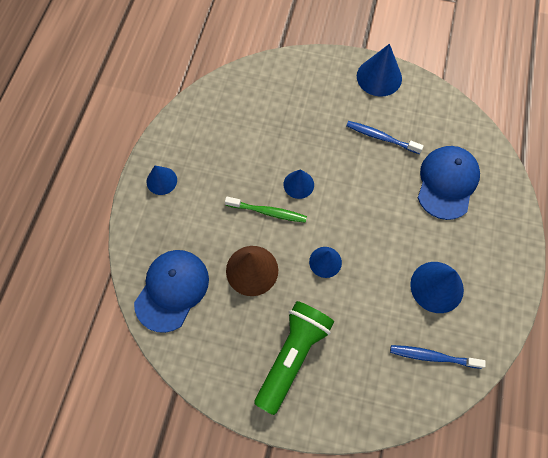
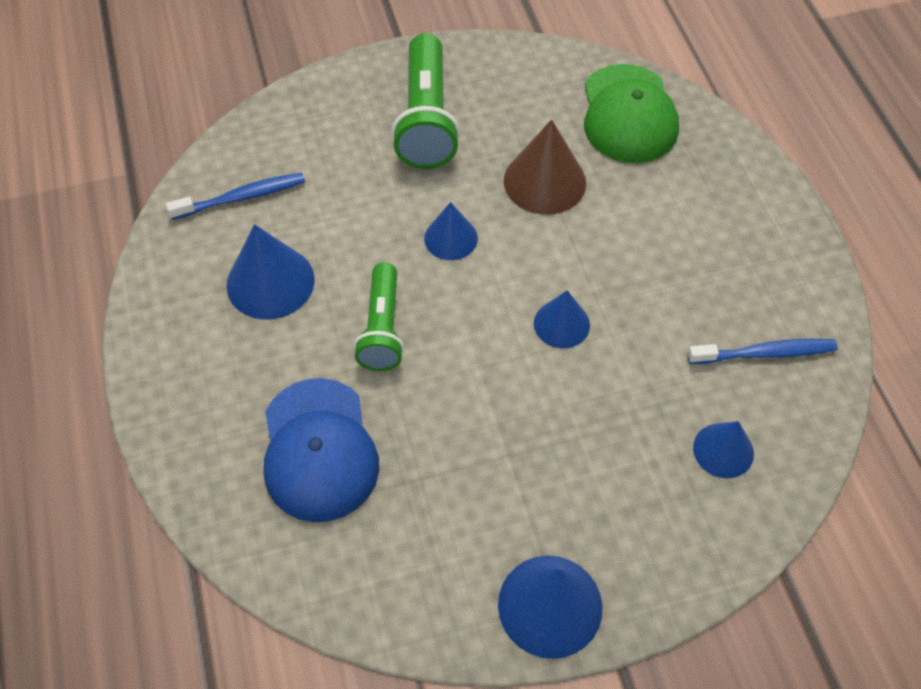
camera: 150 degrees right, 10 degrees down
(161, 180) = (765, 228): blue cone -> blue cone (723, 450)
(172, 290) = (628, 114): blue cap -> green cap
(268, 212) = (578, 262): green toothbrush -> none
(381, 137) = (475, 475): blue toothbrush -> blue toothbrush (765, 353)
(389, 228) = (382, 329): none -> green flashlight

